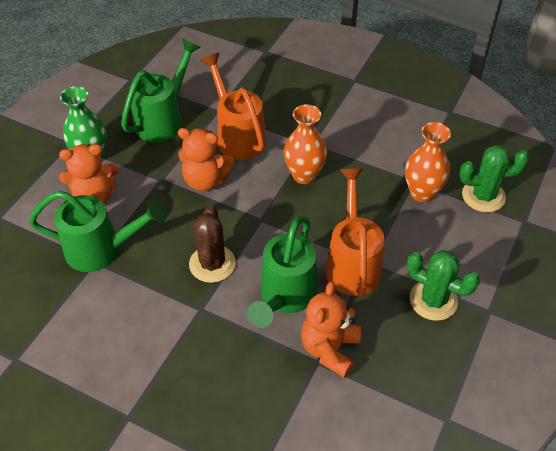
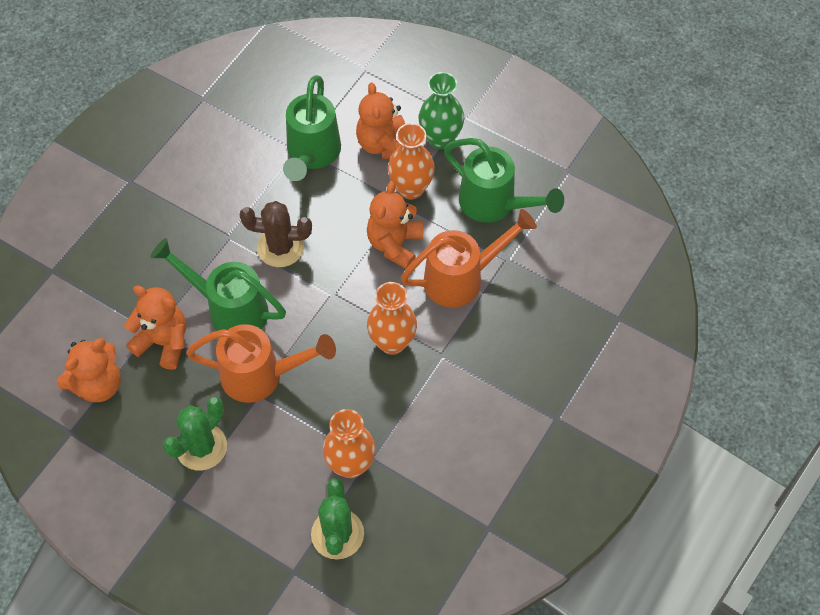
camera: 95 degrees right, 10 degrees up
(145, 173) = (411, 188): none -> orange vase
(388, 403) = (98, 384): none -> orange teddy bear

